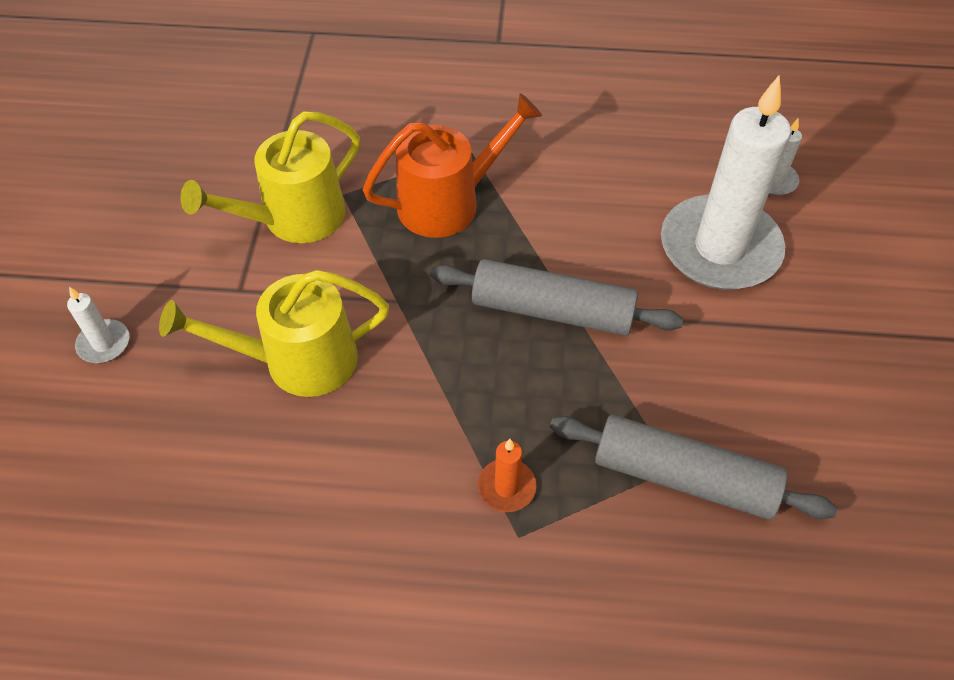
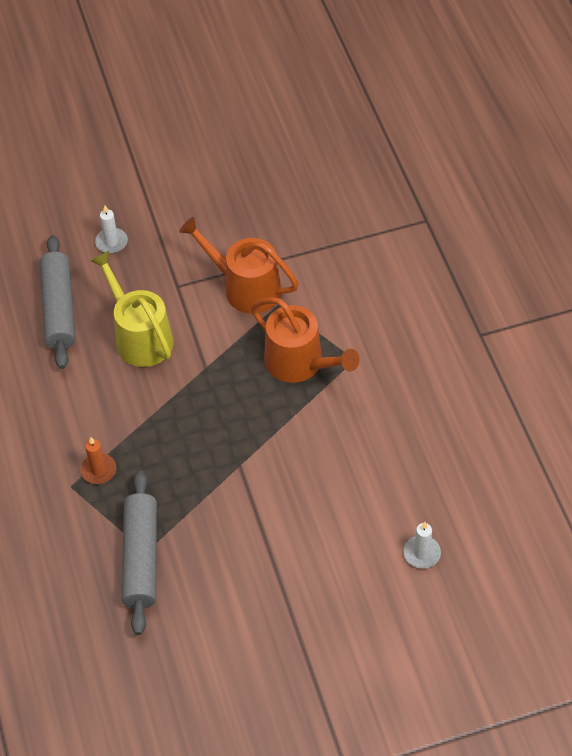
camera: 70 degrees right, 0 degrees up
(294, 218) = (245, 287): yellow watering can -> orange watering can
(552, 310) = (236, 452): grey rolling pin -> grey rolling pin (59, 309)
(719, 248) = (336, 533): white candle -> none

